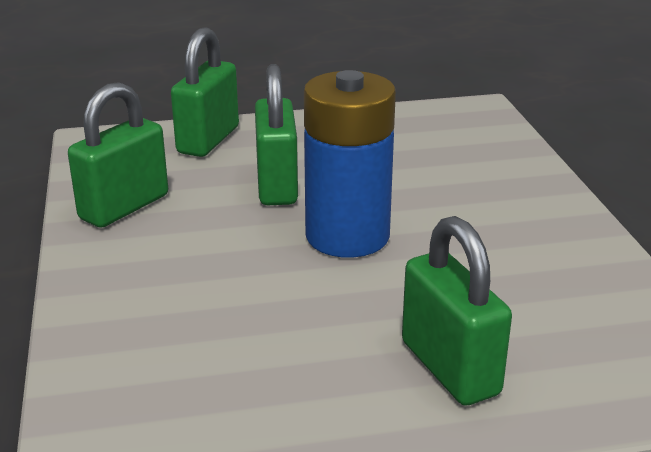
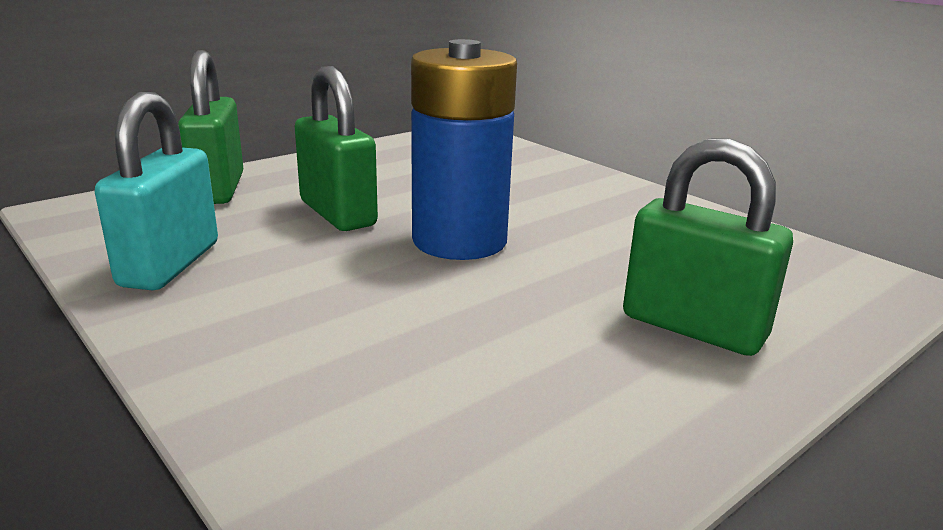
camera: 30 degrees left, 5 degrees down
(124, 207) = (170, 264): green padlock -> turquoise padlock

